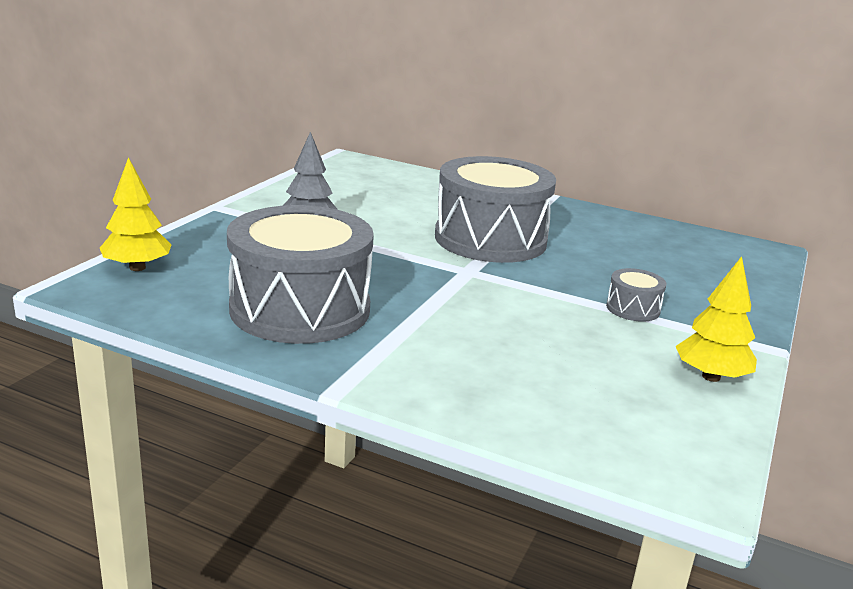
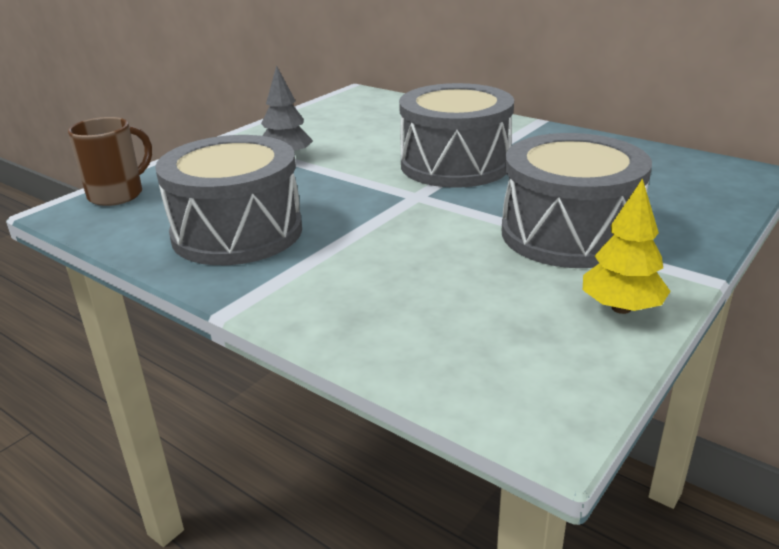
camera: 15 degrees right, 5 degrees up
(137, 267) = (118, 194): yellow tree -> brown mug
(633, 308) = (569, 234): grey drum -> grey drum, size x2.45

